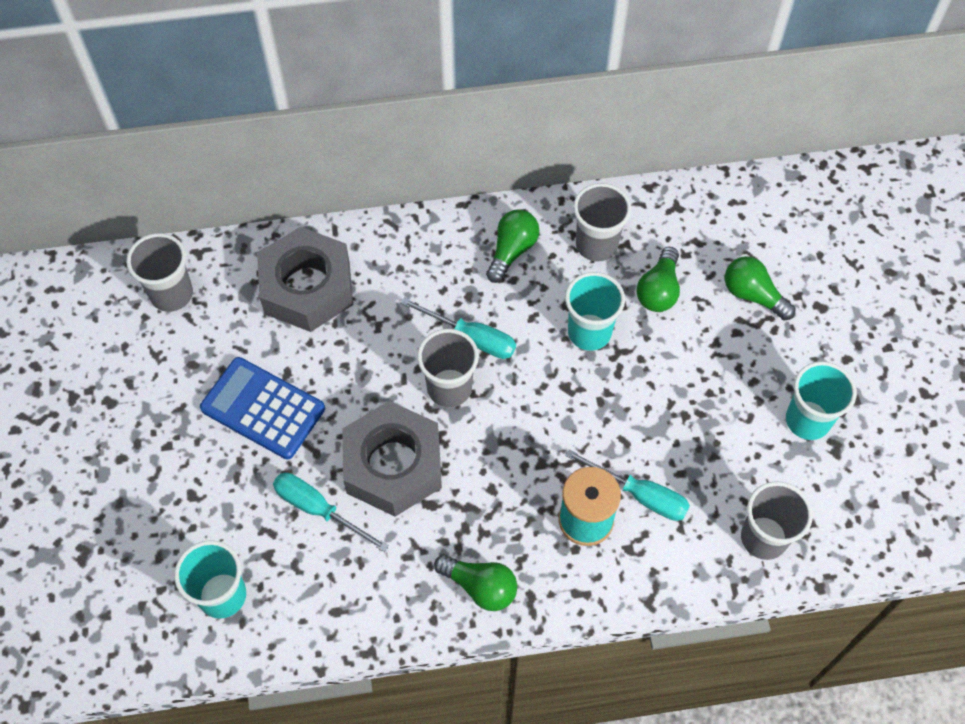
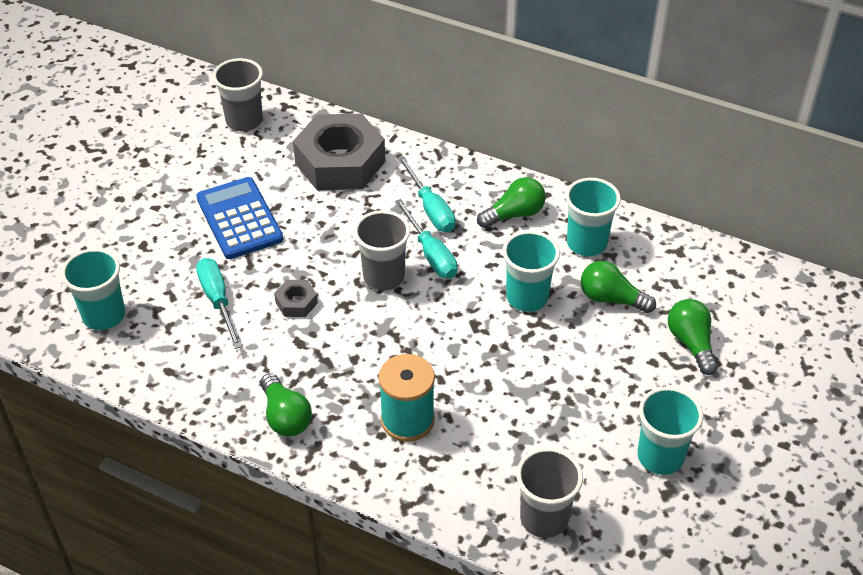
camera: 35 degrees right, 15 degrees down
(393, 465) = (296, 302): grey nut -> grey nut, size x0.42
(596, 245) = (586, 243): grey cup -> turquoise cup
(640, 495) = (467, 428): turquoise screwdriver -> turquoise screwdriver (430, 209)
(658, 290) = (611, 299): green light bulb -> green light bulb turned 60 degrees clockwise

